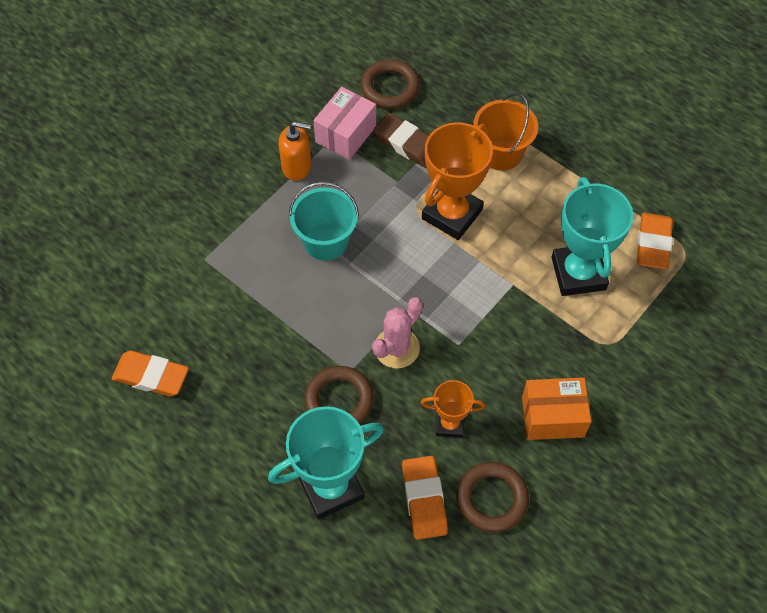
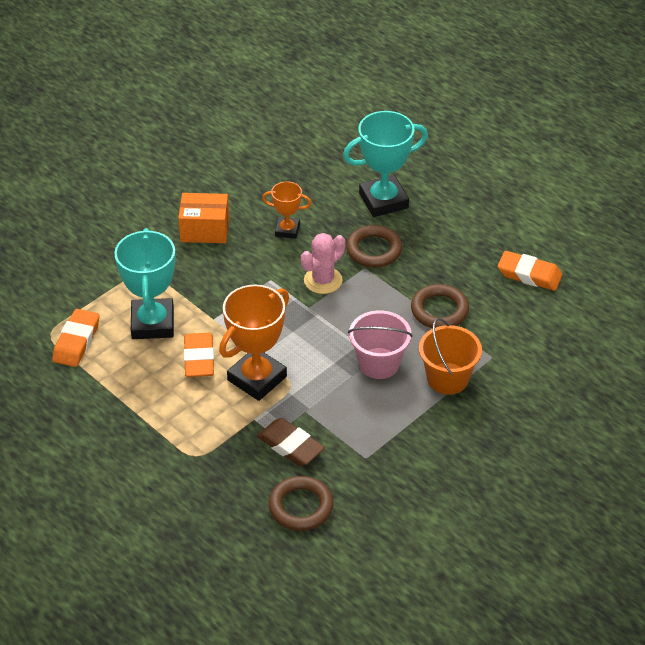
camera: 175 degrees left, 15 degrees down
(297, 166) = (404, 432): orange soap dispenser -> none
(326, 241) = (379, 363): turquoise bucket -> pink bucket
(346, 134) = (353, 460): pink box -> none
(424, 499) = (314, 190): orange eraser -> orange eraser (199, 359)
(492, 499) = (263, 187): brown ring -> brown ring (439, 310)
(501, 153) = (196, 430): orange bucket -> orange bucket (447, 378)

